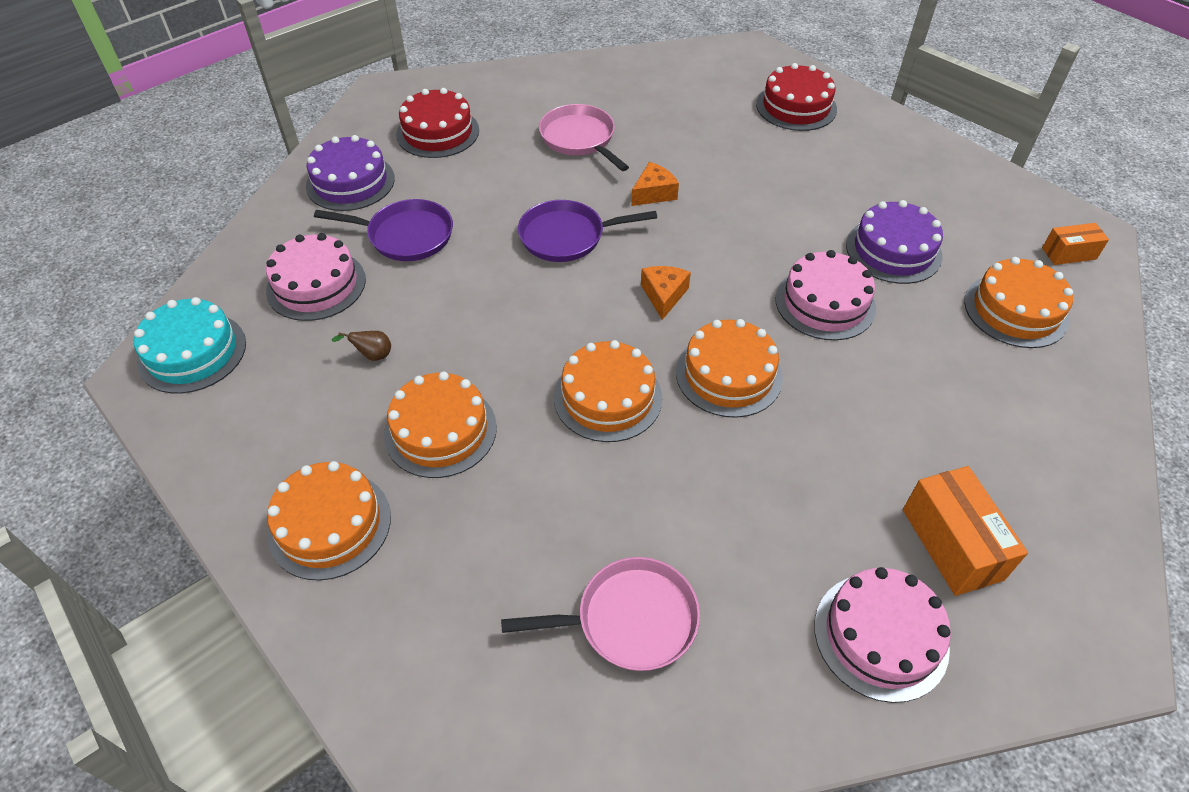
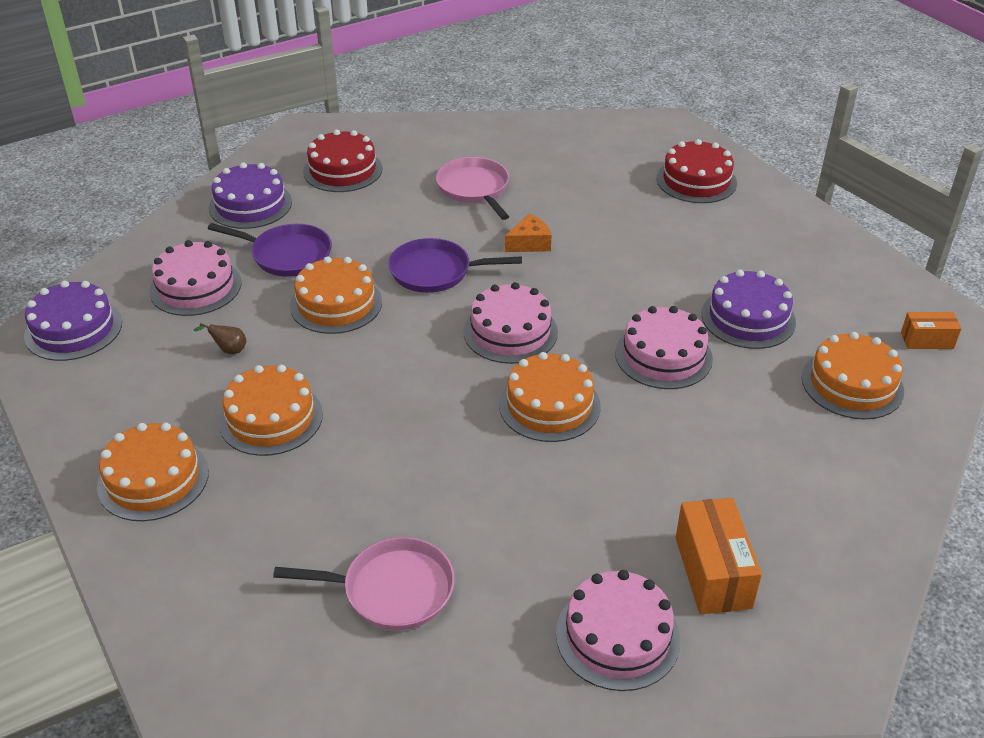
camera: 10 degrees right, 10 degrees down
(192, 352) = (73, 329): turquoise cake -> purple cake
(607, 397) = (430, 410): orange cake -> orange cake (336, 304)
(664, 295) = (510, 332): orange cheese -> pink cake

